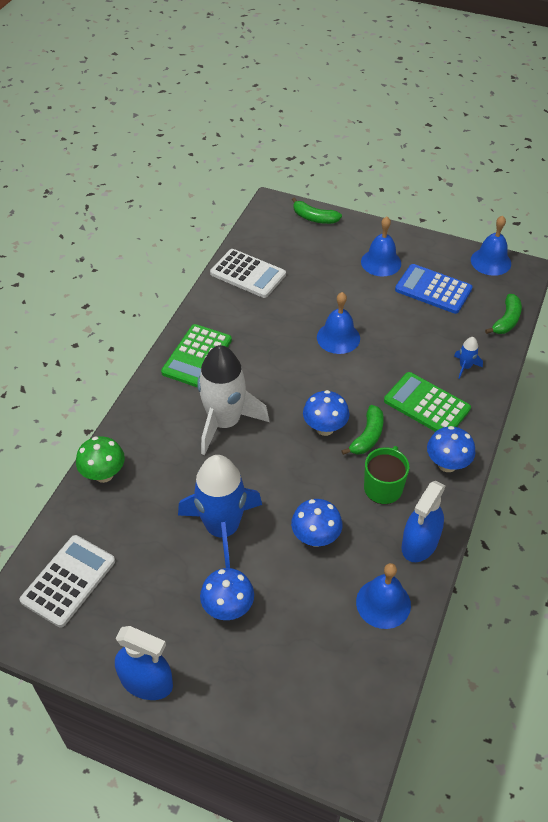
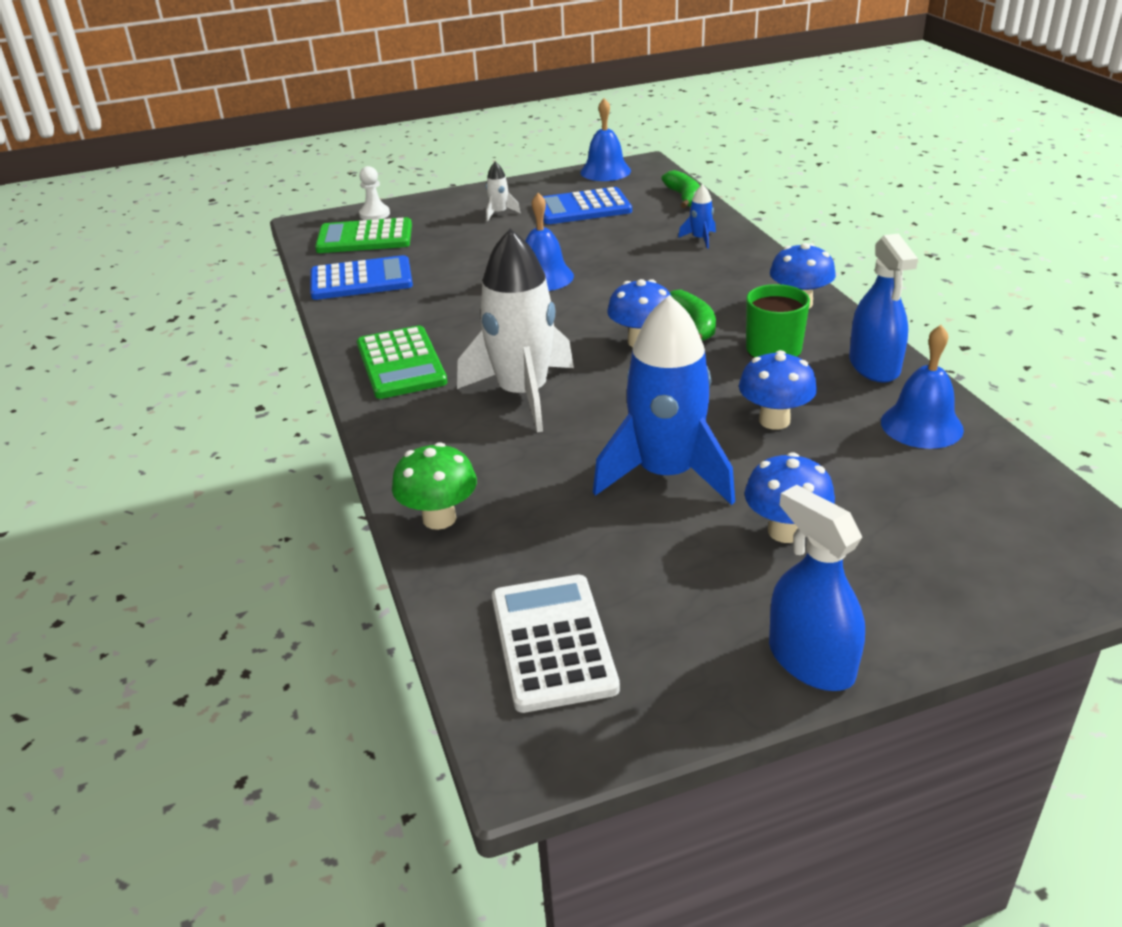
camera: 40 degrees left, 15 degrees down
(146, 681) = (811, 661): blue spray bottle -> blue spray bottle turned 105 degrees counterclockwise
(248, 274) = (361, 280): white calculator -> blue calculator
(314, 218) = (374, 214): green banana -> white pawn
(381, 262) = (499, 213): blue bell -> white rocket
(426, 405) = (710, 278): green calculator -> green calculator (365, 238)

